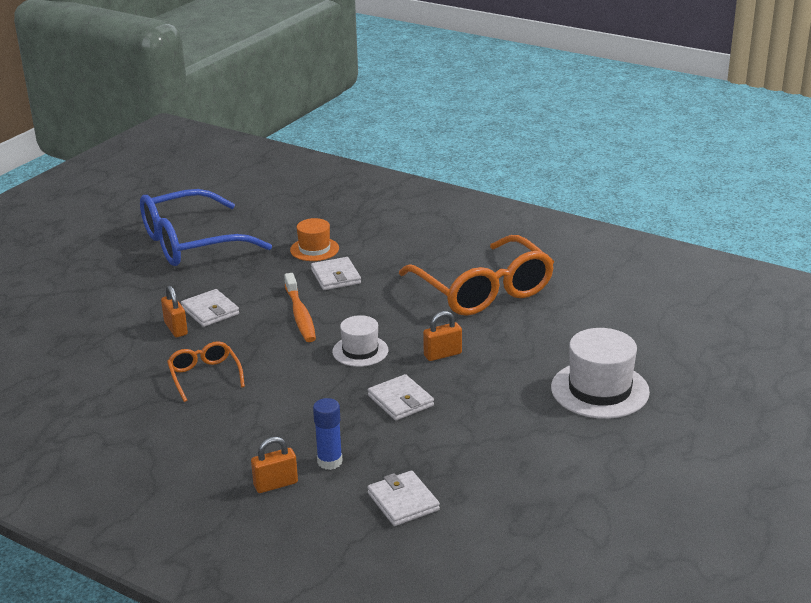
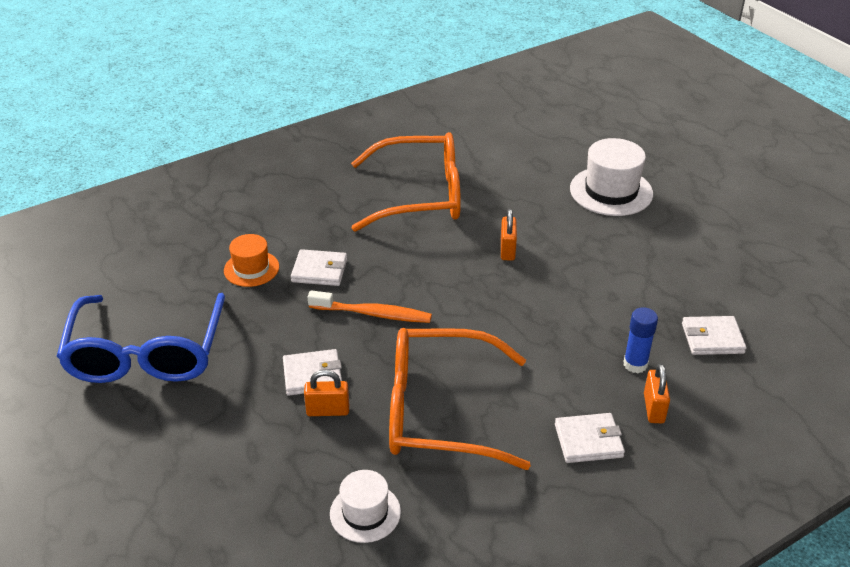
camera: 65 degrees left, 10 degrees up
(204, 376) = (440, 411): orange glasses -> orange glasses, size x2.11
(360, 351) = (467, 294): white hat -> white hat (365, 512)
(400, 401) = (564, 295): white wallet -> white wallet (588, 441)

